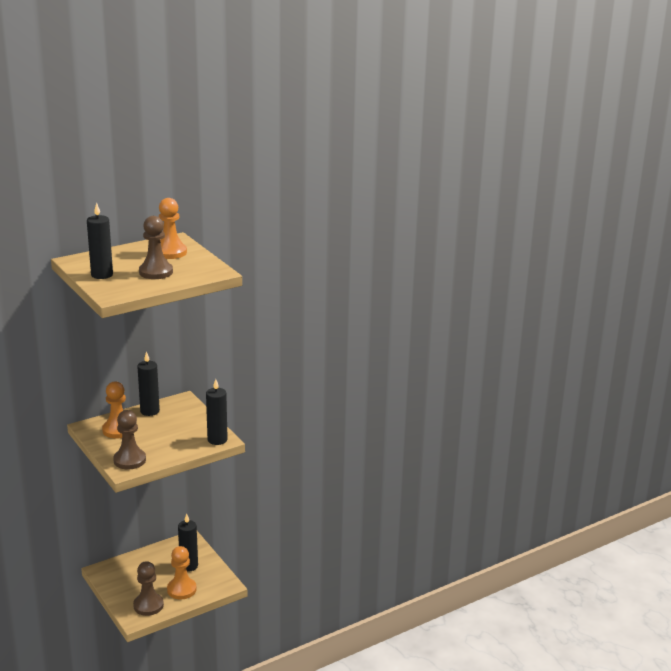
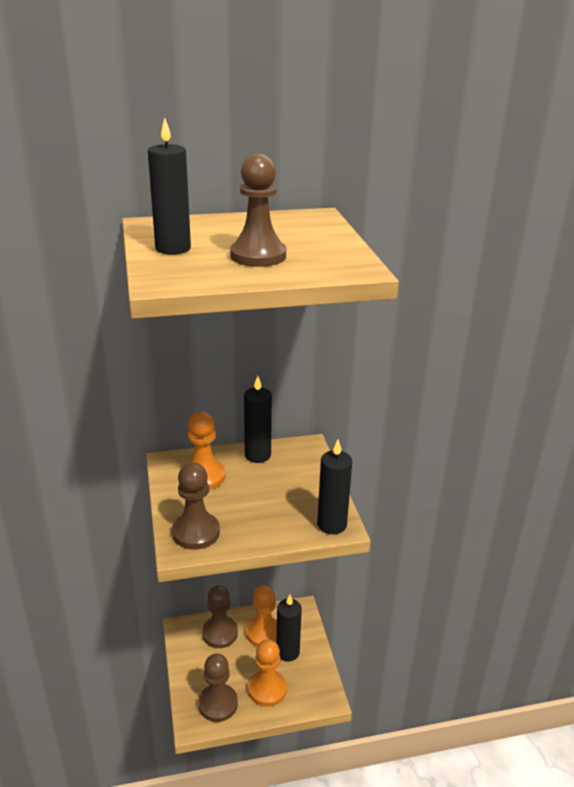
camera: 20 degrees right, 5 degrees up
(131, 566) = (220, 633): none -> brown pawn
(170, 252) = (299, 231): orange pawn -> orange pawn (264, 633)

